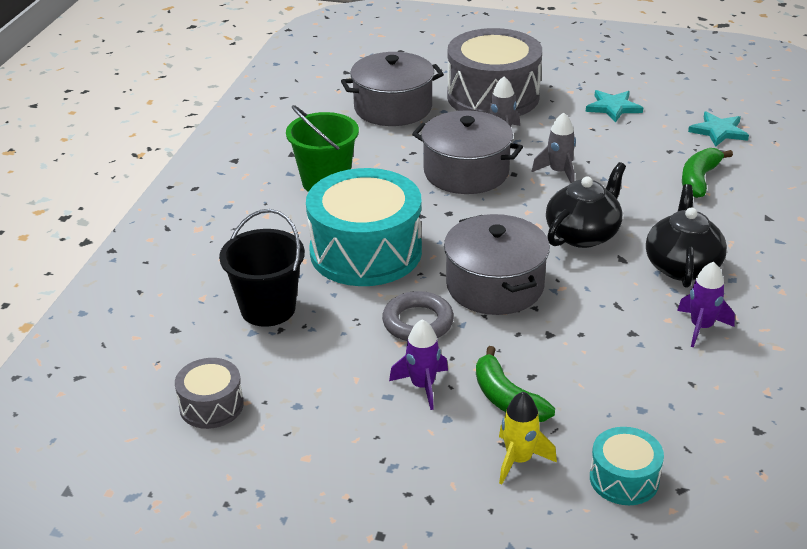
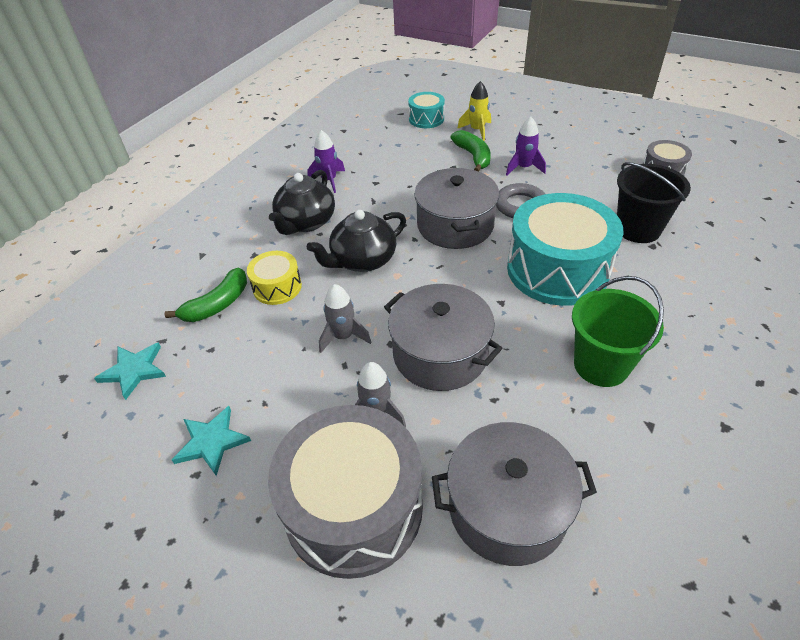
camera: 165 degrees left, 10 degrees up
(654, 200) = (277, 287): none -> yellow drum

